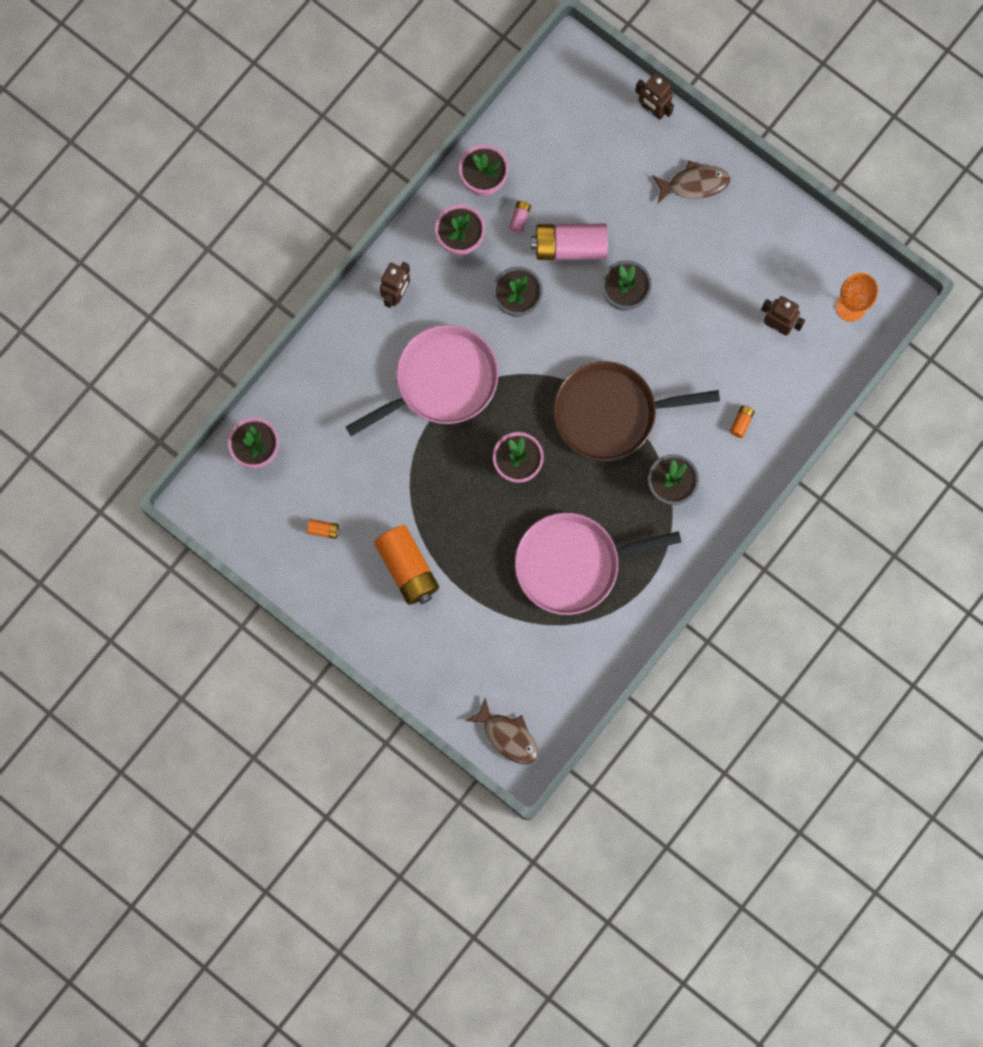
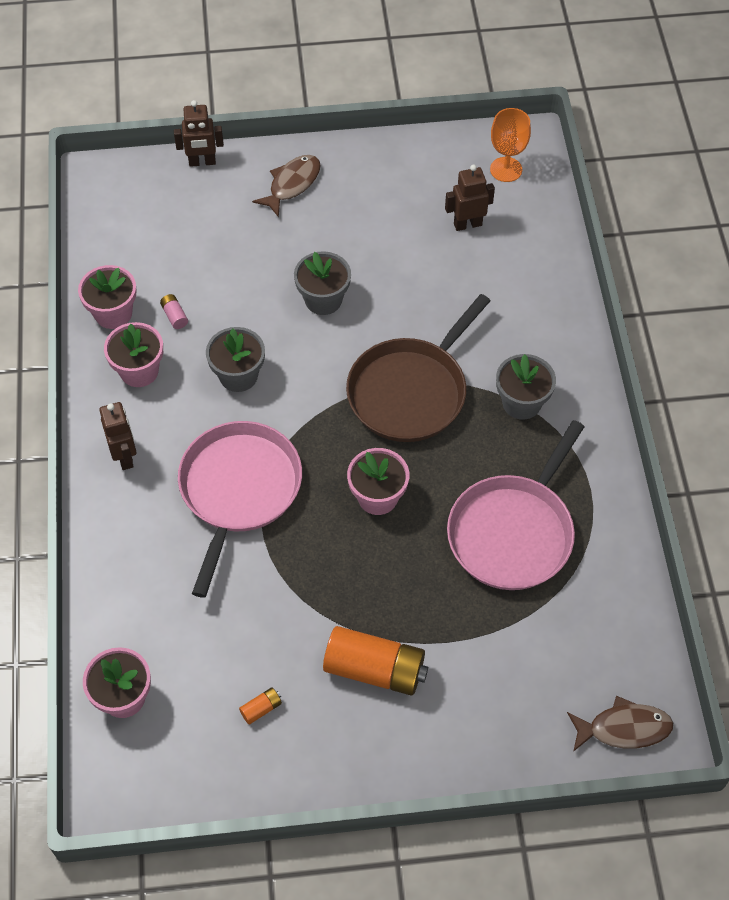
camera: 45 degrees left, 20 degrees down
(570, 247) = (240, 302): pink battery -> none
(741, 423) = (521, 311): orange battery -> none

